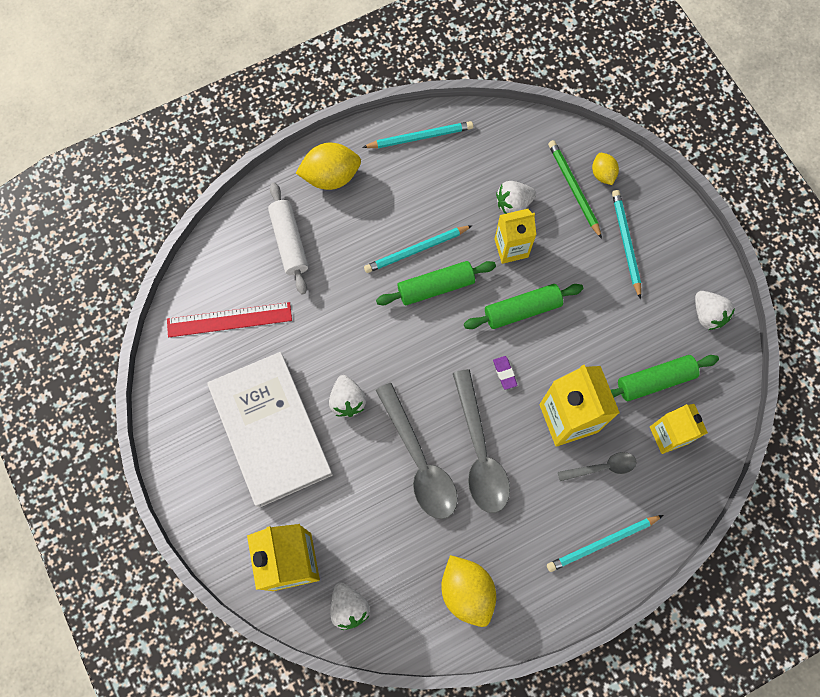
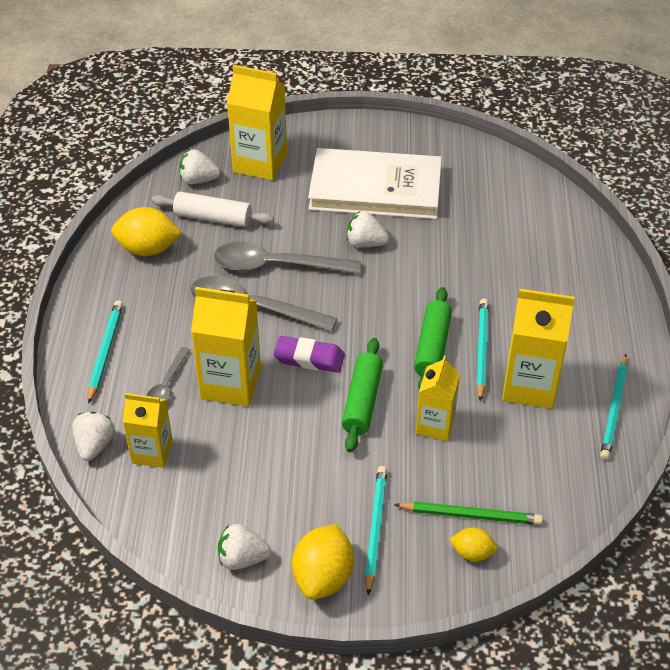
camera: 120 degrees right, 25 degrees down
(229, 320) = (494, 199): red ruler -> none
(289, 242) = (548, 264): white rolling pin -> white rolling pin (213, 218)
(331, 176) = (604, 320): yellow lemon -> yellow lemon (323, 577)
(432, 201) = (529, 385): none -> yellow carton
(504, 373) = (309, 358): purple eraser -> purple eraser, size x1.80
(513, 204) = (485, 451): white strawberry -> white strawberry (95, 445)
(625, 243) = (375, 529): turquoise pencil -> turquoise pencil turned 105 degrees counterclockwise
(655, 381) = (211, 471): green rolling pin -> none

